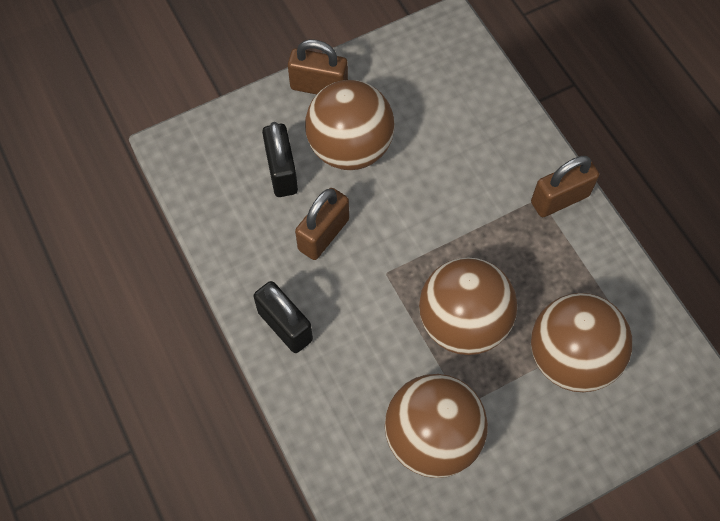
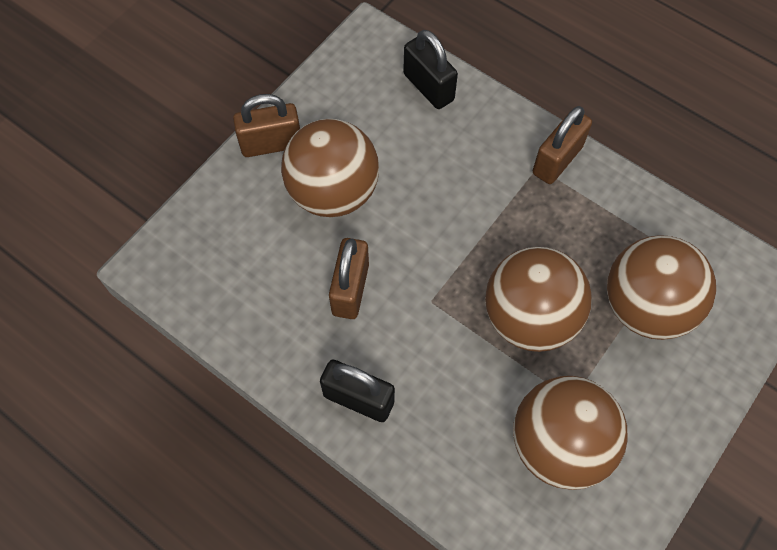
camera: 25 degrees left, 0 degrees up
(282, 172) = (277, 244): black padlock -> black padlock (428, 87)

